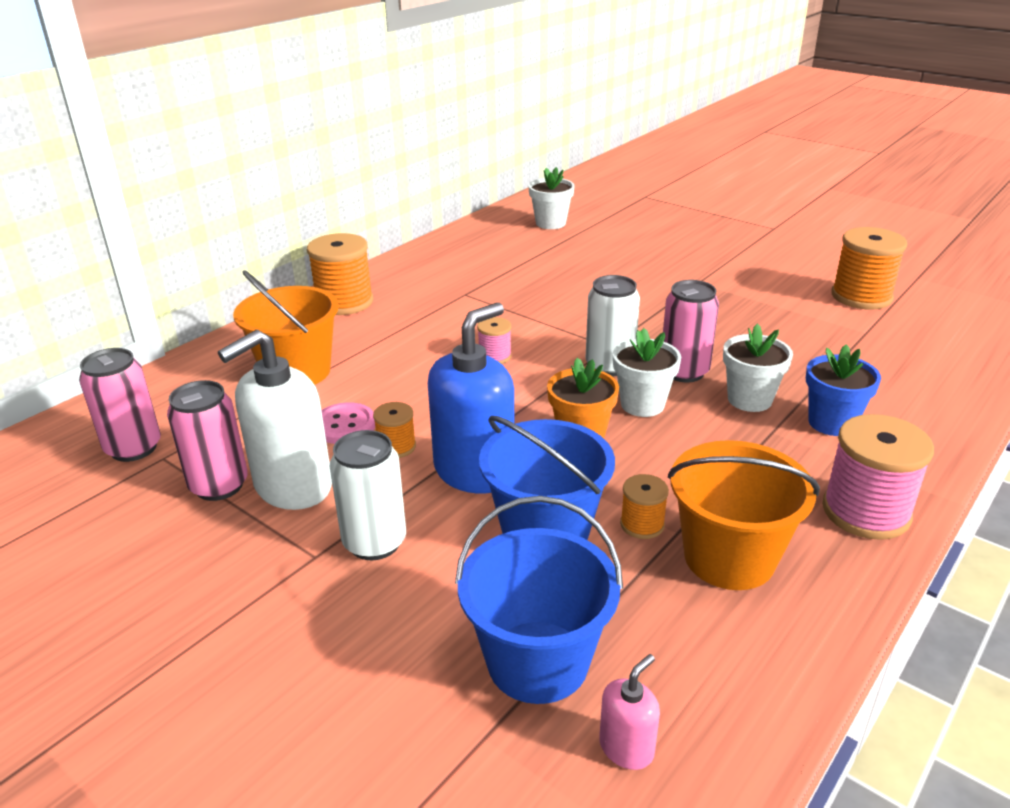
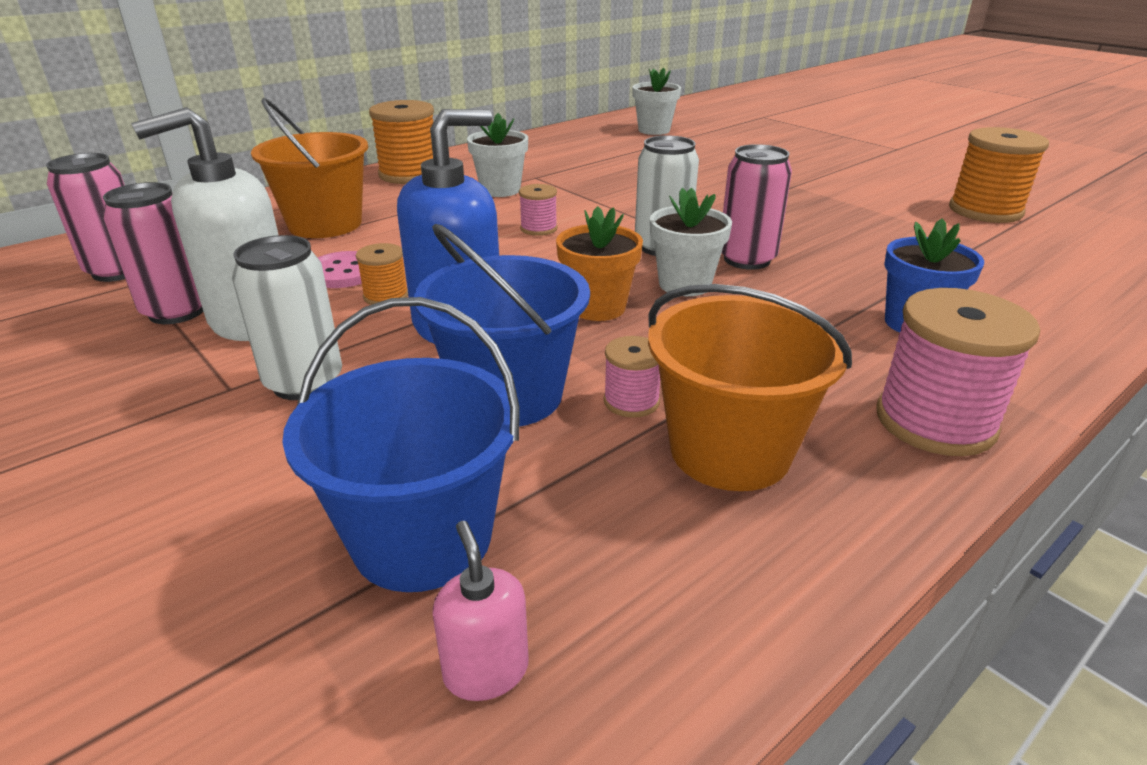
camera: 10 degrees right, 0 degrees up
(626, 748) = (486, 670): pink soap dispenser -> pink soap dispenser turned 75 degrees counterclockwise
(642, 524) = (631, 401): orange spool -> pink spool
(749, 399) = (816, 291): white flower pot -> white flower pot (500, 190)

